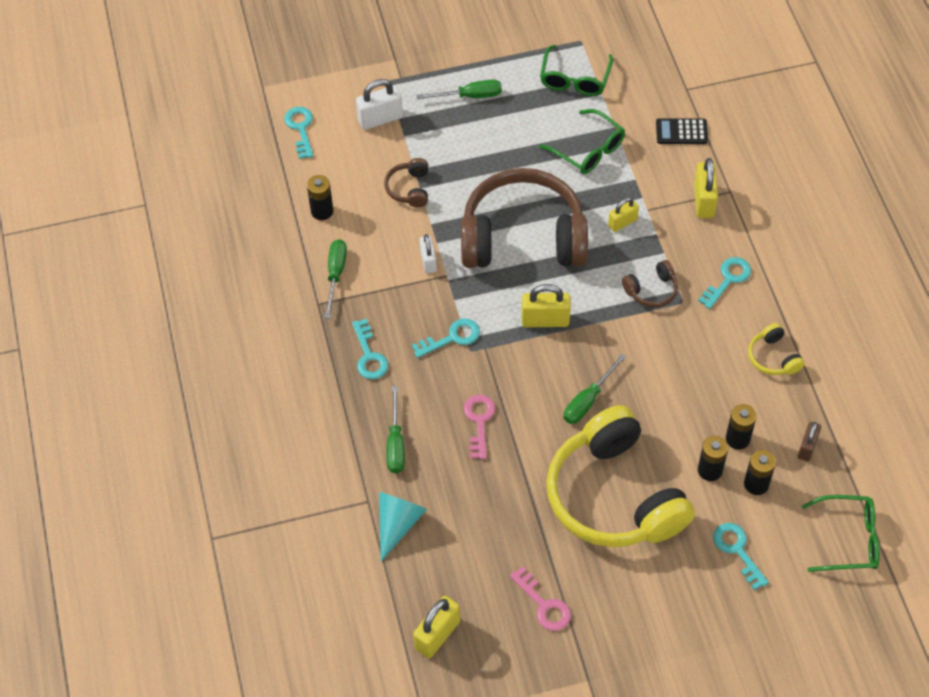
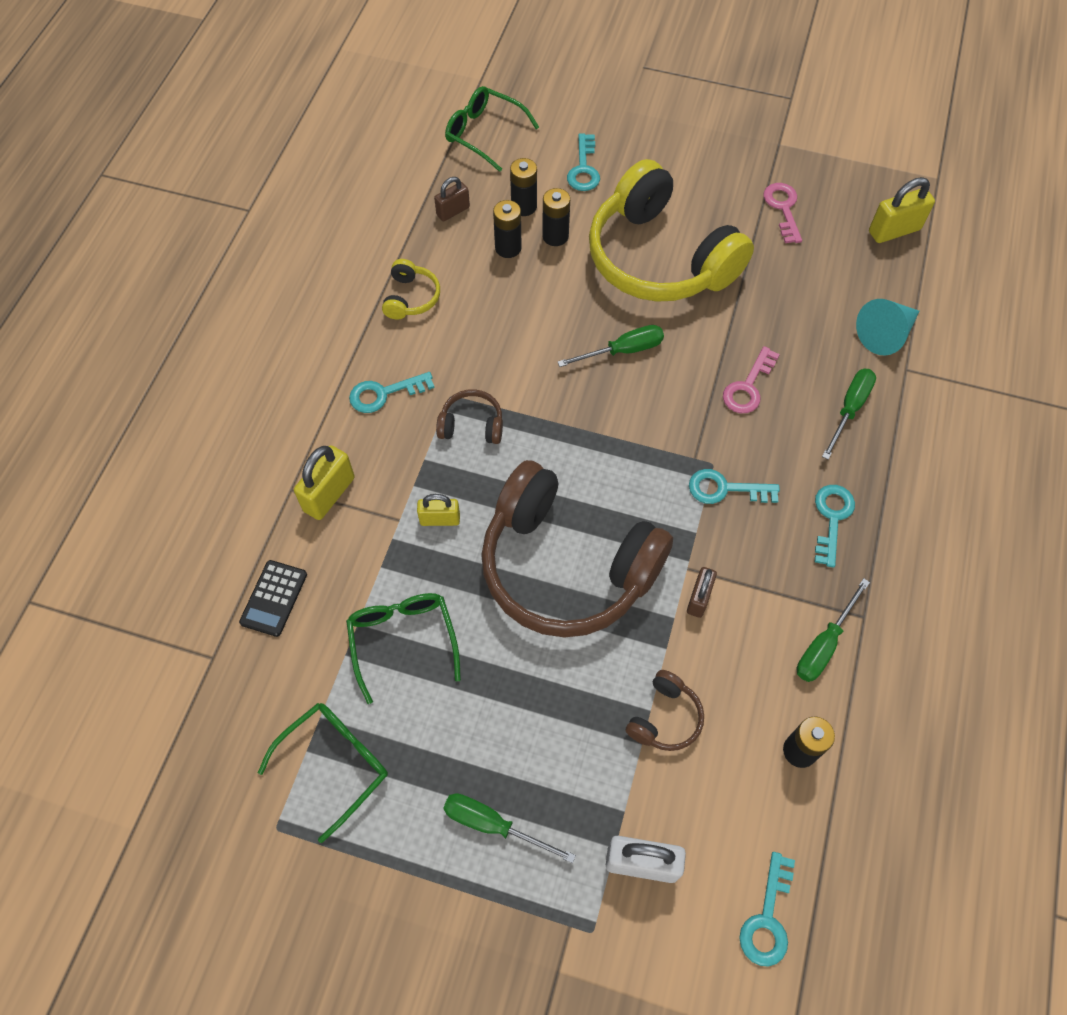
camera: 150 degrees left, 5 degrees up
(428, 261) = (699, 598): white padlock -> brown padlock
(545, 320) = (609, 454): yellow padlock -> none
(614, 496) = (659, 258): yellow headphones -> yellow headphones turned 135 degrees clockwise
(681, 132) = (274, 598): black calculator -> black calculator turned 75 degrees clockwise

